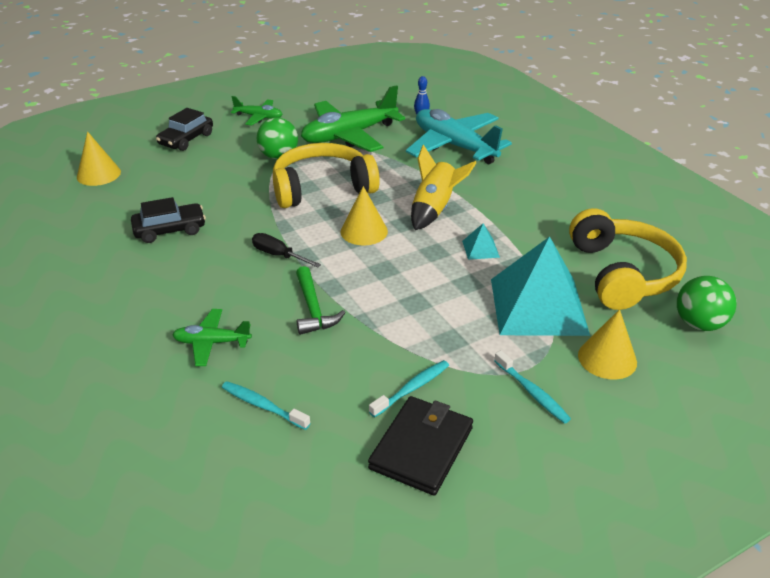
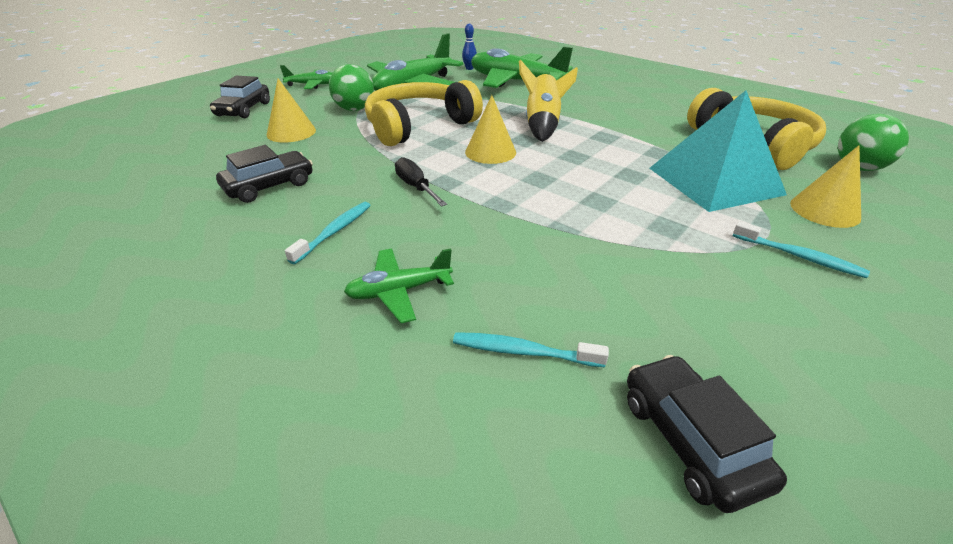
camera: 20 degrees left, 0 degrees up
(98, 174) = (150, 150): yellow cone -> yellow cone (291, 132)
(278, 255) = (415, 187): black screwdriver -> black screwdriver turned 45 degrees clockwise
(313, 309) = (496, 228): green hammer -> none
(320, 485) = (690, 440): none -> black car
(412, 388) = (679, 283): turquoise toothbrush -> turquoise toothbrush (334, 232)
(421, 448) = (758, 348): black wallet -> none
(454, 146) = (516, 82): turquoise plane -> green plane
(480, 249) = (614, 147): turquoise pyramid -> none

